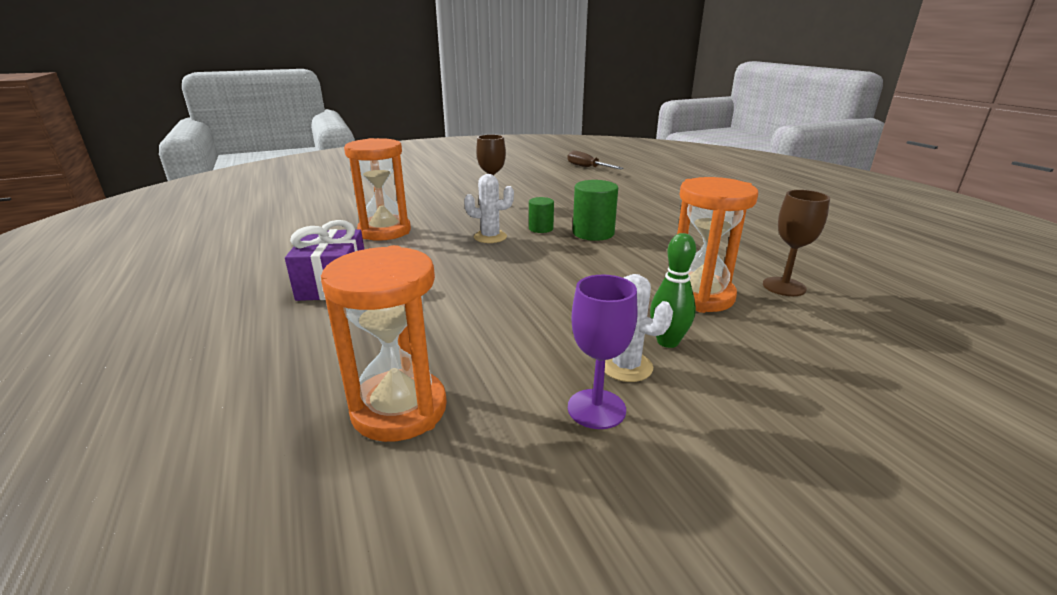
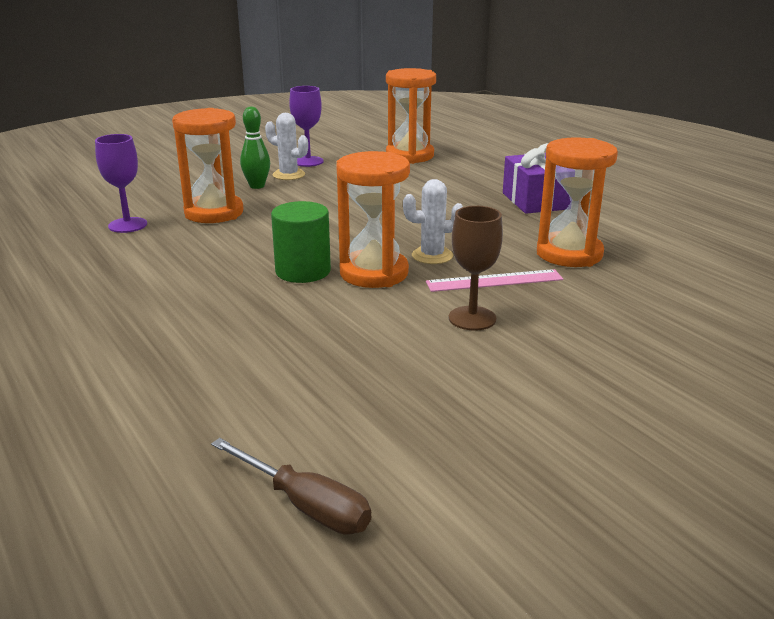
camera: 170 degrees right, 0 degrees up
(460, 219) = (494, 281): none -> pink ruler
(541, 228) = (374, 273): green cylinder -> orange hourglass
(784, 287) = (127, 225): brown goblet -> purple goblet

